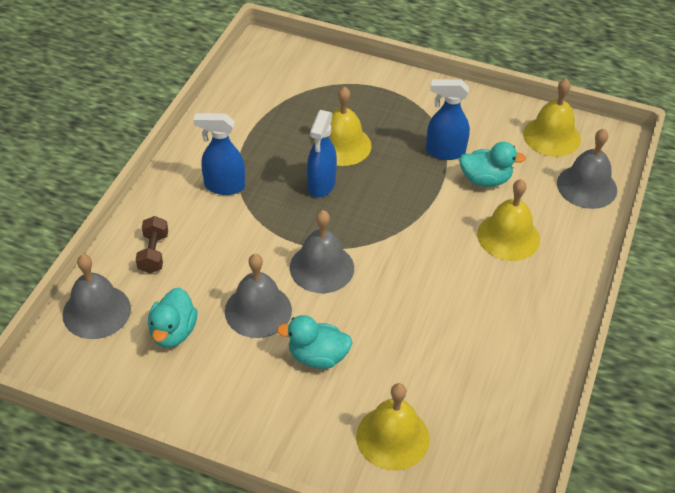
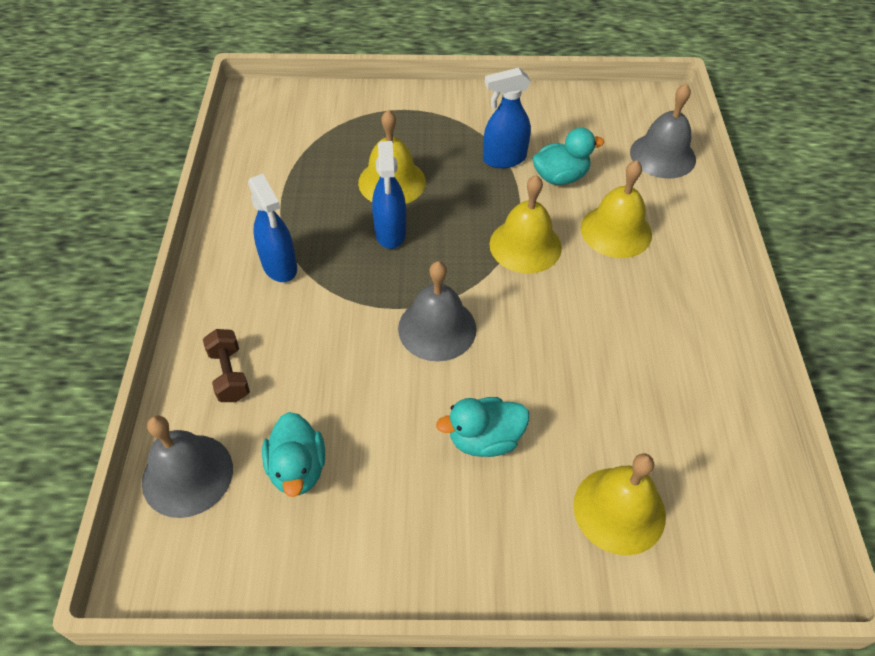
camera: 20 degrees left, 5 degrees up
(224, 186) = (280, 266): blue spray bottle -> blue spray bottle turned 105 degrees counterclockwise
(258, 310) = (388, 405): grey bell -> none
(551, 136) = (601, 114): yellow bell -> yellow bell (525, 245)

